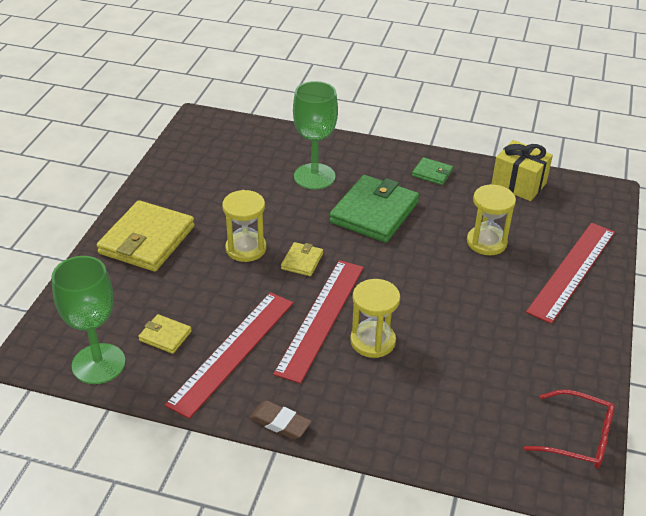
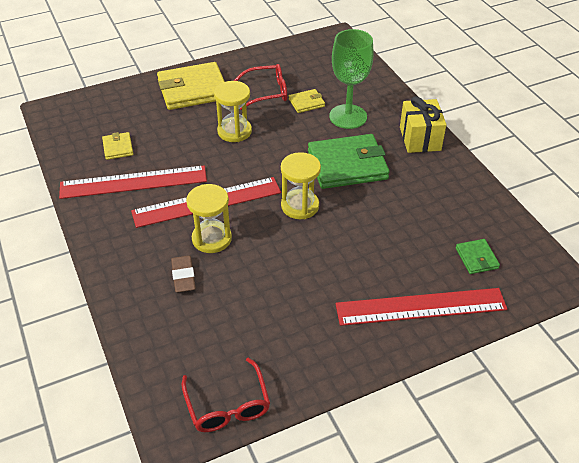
camera: 50 degrees right, 5 degrees up
(98, 364) = (69, 137): green goblet -> none
(218, 199) = (267, 92): none -> red glasses
(280, 423) = (92, 238): brown eraser -> brown eraser (183, 276)
(302, 261) = (252, 162): yellow wallet -> yellow wallet (306, 103)
(432, 173) = (434, 168): green wallet -> green wallet (476, 258)
(486, 242) = (391, 239): yellow hourglass -> yellow hourglass (300, 206)
(518, 184) = (489, 220): yellow gift -> yellow gift (420, 138)

